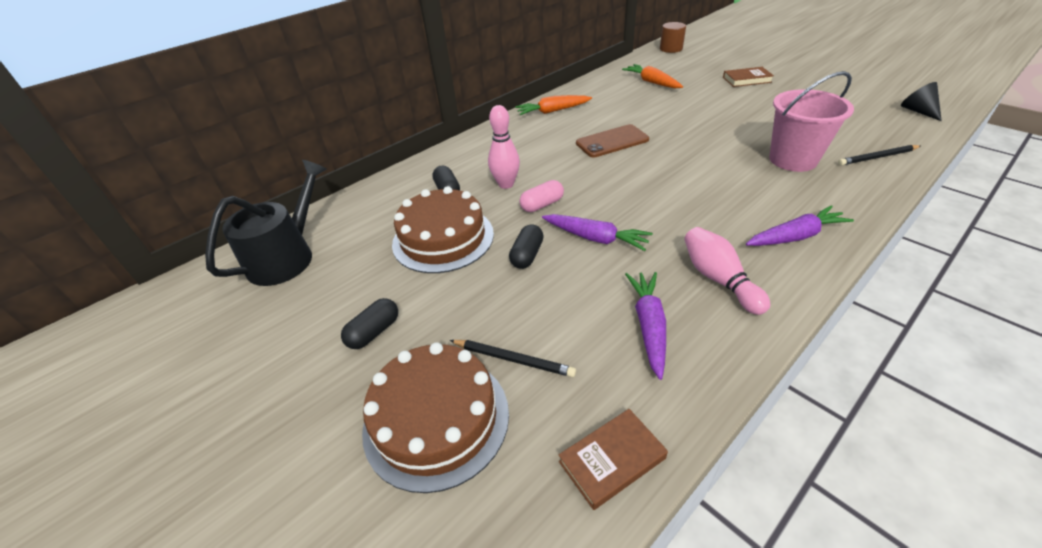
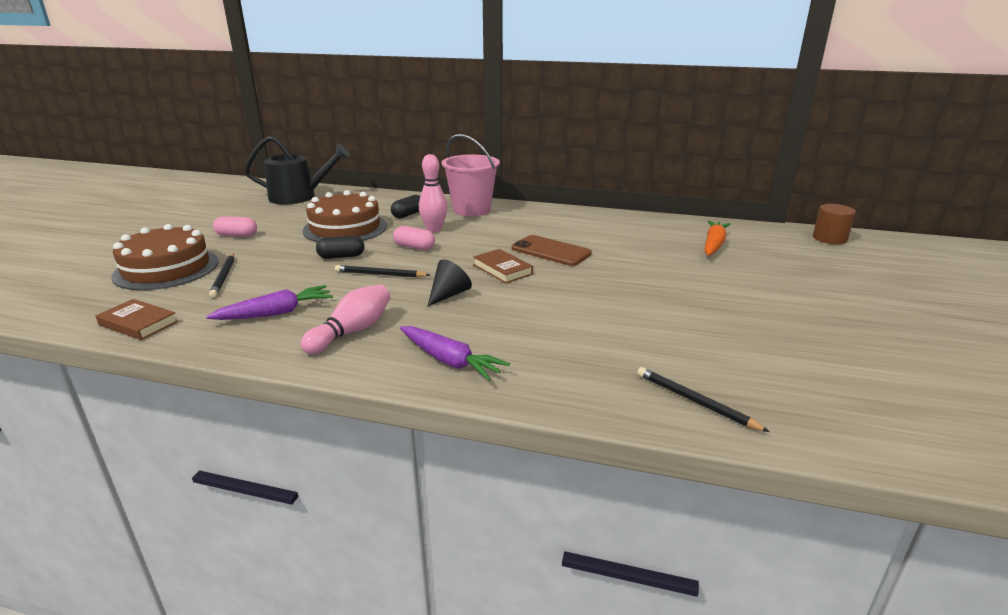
camera: 55 degrees right, 15 degrees down
(374, 332) = (237, 235): black capsule -> pink capsule
(552, 111) = (581, 218): orange carrot -> none
(595, 238) = (380, 274): purple carrot -> black pencil
(747, 80) = (811, 292): brown book -> brown book (502, 269)
(793, 160) = (619, 344): pink bucket -> pink bucket (471, 210)
(918, 111) = (916, 432): black cone -> black cone (449, 294)

